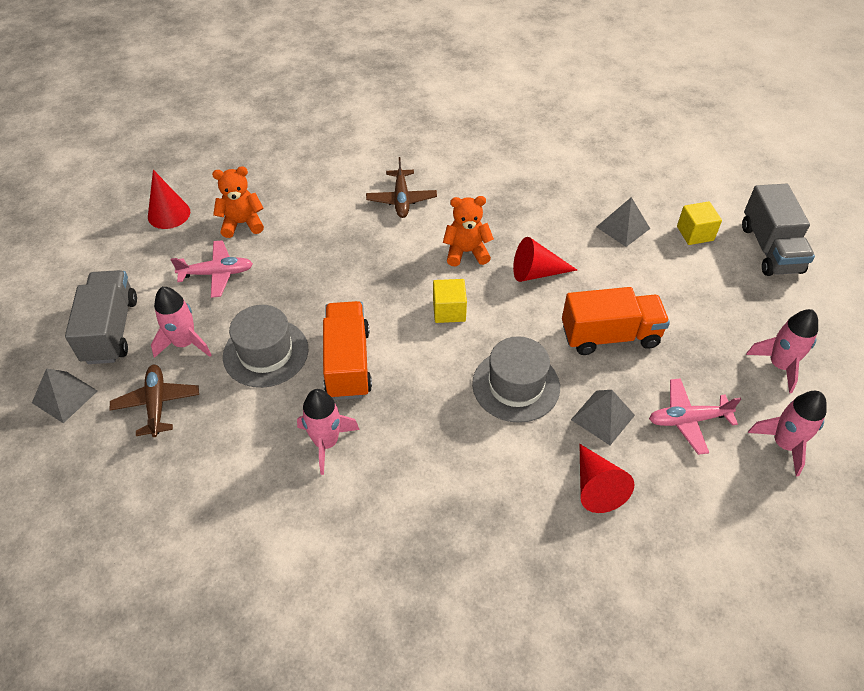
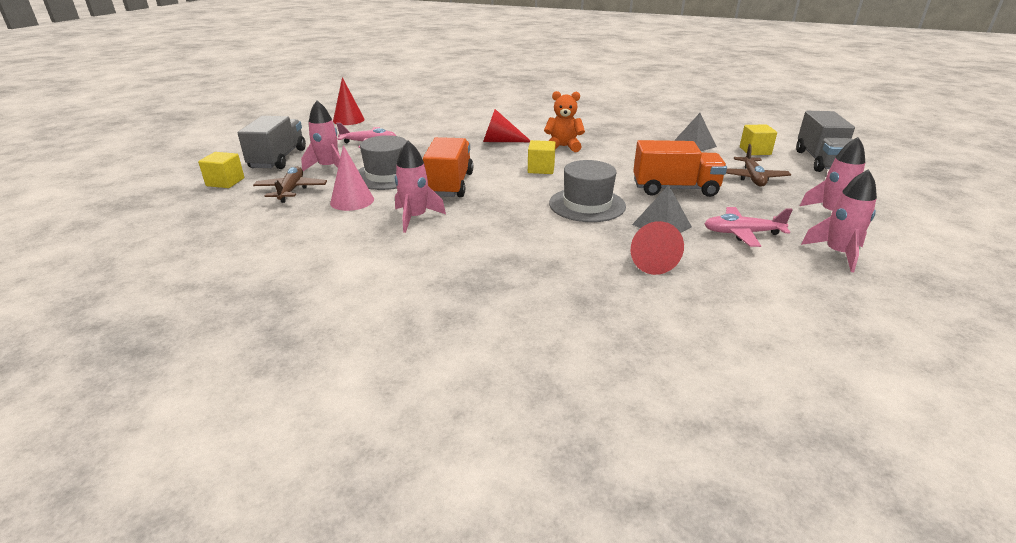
camera: 10 degrees right, 20 degrees down
(65, 396) = (225, 182): grey pyramid -> yellow cube
(240, 417) = (352, 201): none -> pink cone
(242, 223) = (398, 126): orange teddy bear -> none
(401, 199) = (520, 124): brown plane -> brown plane (752, 178)
(536, 272) = (617, 158): red cone -> red cone (500, 141)

